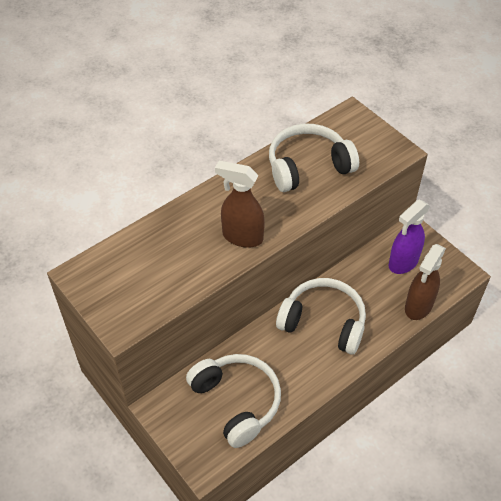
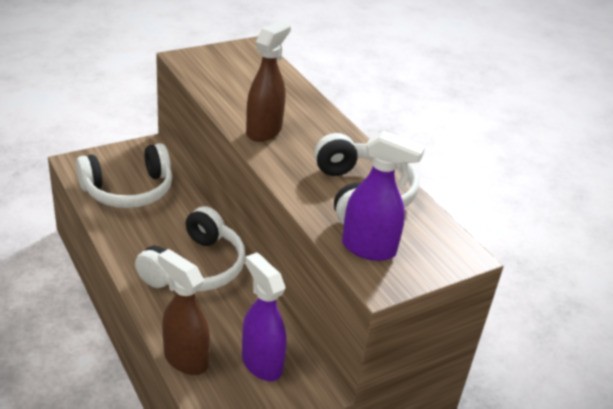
camera: 95 degrees right, 15 degrees down
(368, 158) = (369, 249): none -> purple spray bottle

